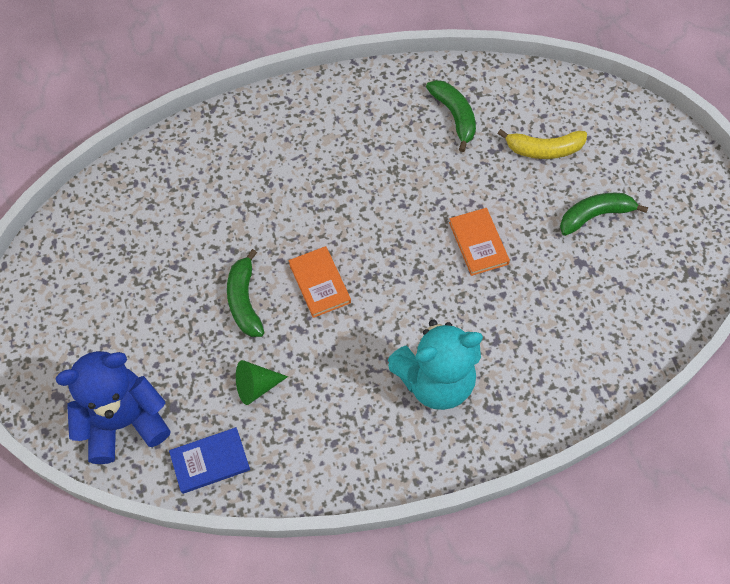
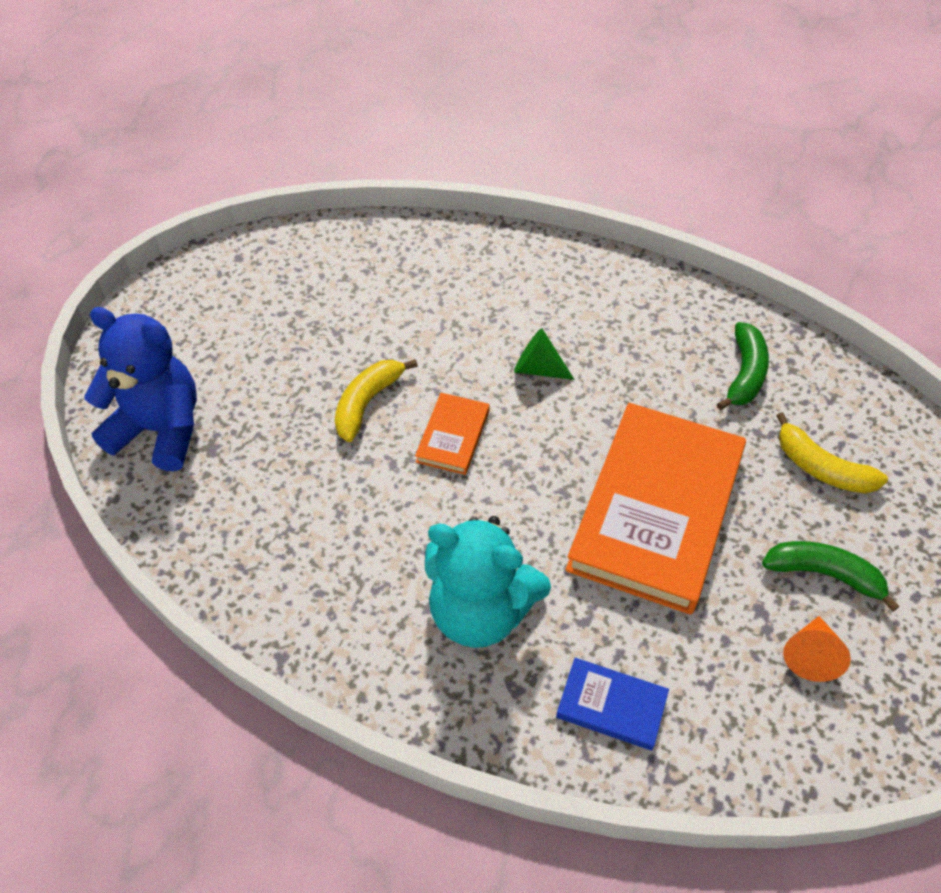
camera: 40 degrees right, 10 degrees down
(210, 461) = (193, 520): blue book -> blue book (611, 706)
(244, 301) = (367, 403): green banana -> yellow banana
(256, 386) = (301, 485): green cone -> green cone (538, 368)
(478, 243) = (656, 510): orange book -> orange book, size x2.29
(624, 268) = (811, 655): none -> orange cone

